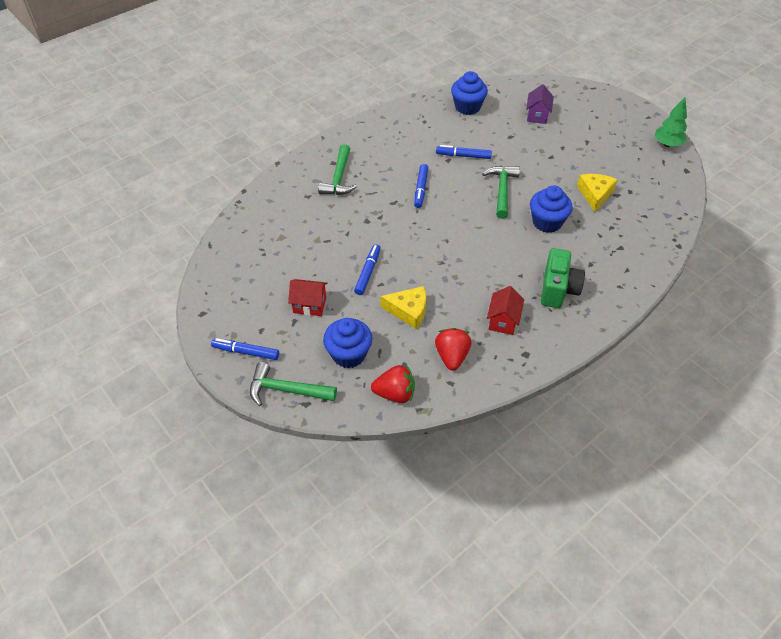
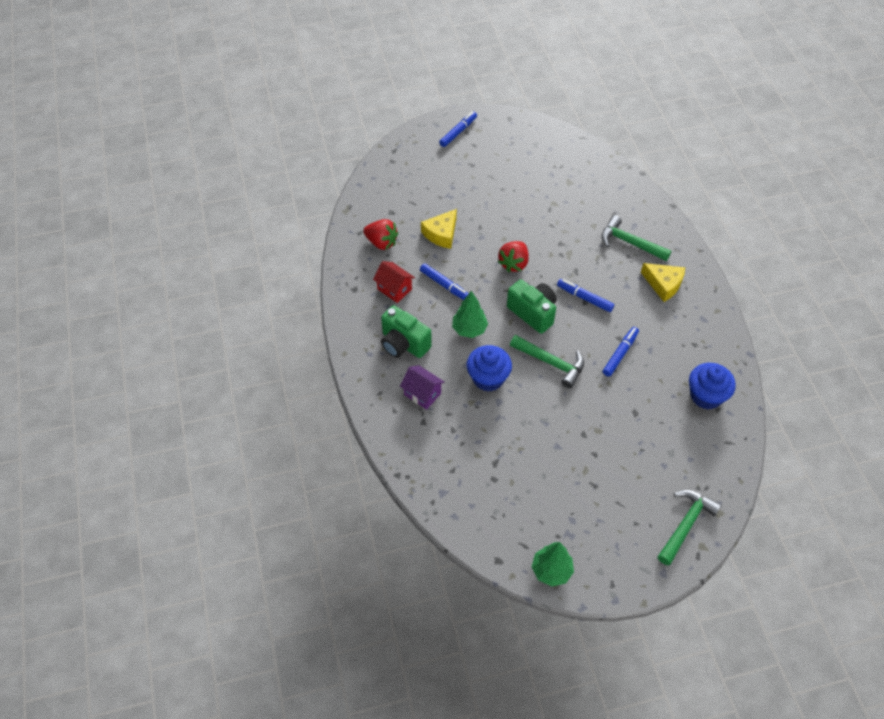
camera: 115 degrees right, 5 degrees up
(287, 390) = (411, 144): green hammer -> green hammer (686, 524)
(309, 305) = (482, 177): red house -> none
(349, 354) = (421, 185): blue cupcake -> none
(368, 272) = (497, 223): blue marker -> blue marker (444, 285)
(395, 394) = (371, 198): red strawberry -> red strawberry (513, 263)
(459, 215) = (533, 313): none -> green camera
(508, 250) = (469, 329): none -> green tree
(537, 115) = (663, 459): purple house -> purple house (422, 394)
(595, 194) = (505, 442): yellow cheese -> yellow cheese (663, 284)

